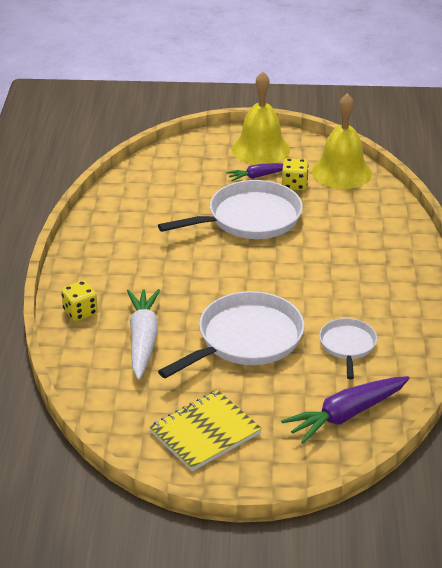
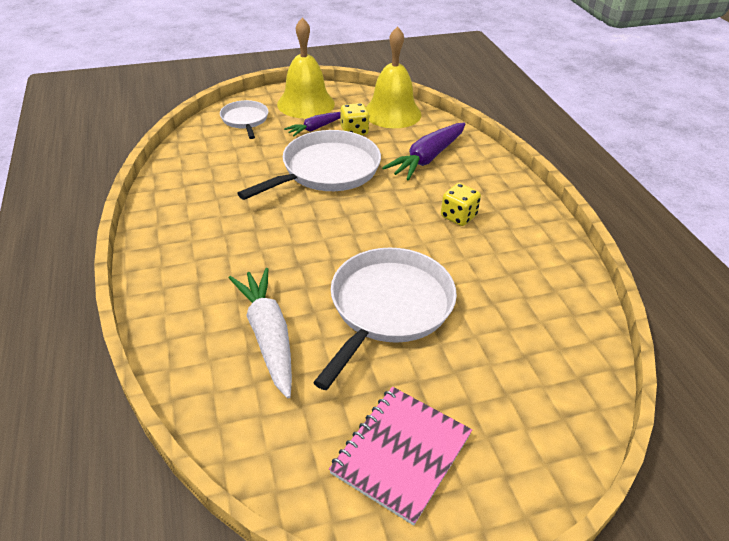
camera: 20 degrees left, 5 degrees up
(80, 312) = (177, 316): yellow dice -> yellow dice (458, 216)
(205, 432) = (401, 454): yellow notebook -> pink notebook
(346, 415) = (551, 380): purple carrot -> purple carrot (427, 158)
(347, 345) = (500, 290): white pan -> white pan (245, 120)

